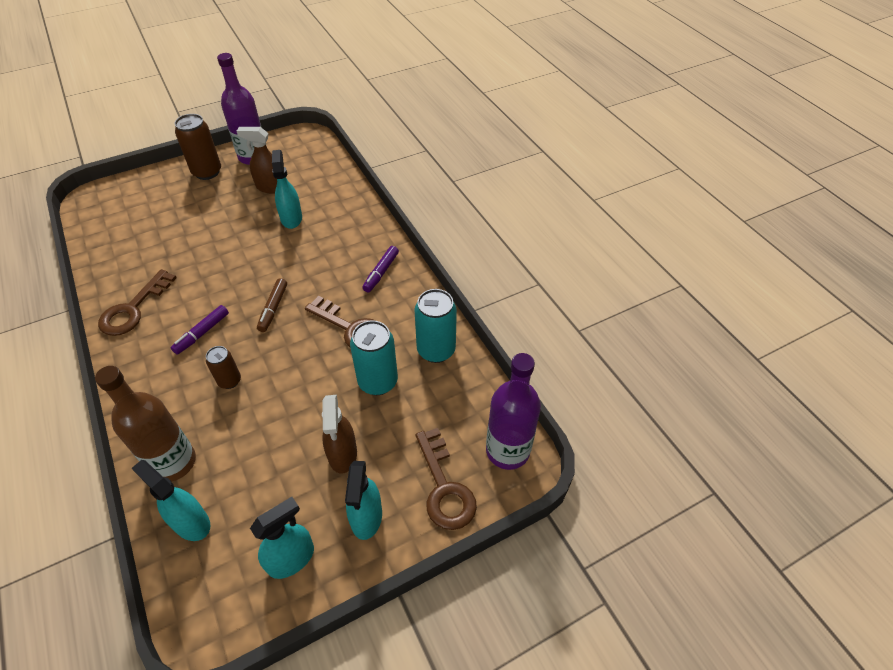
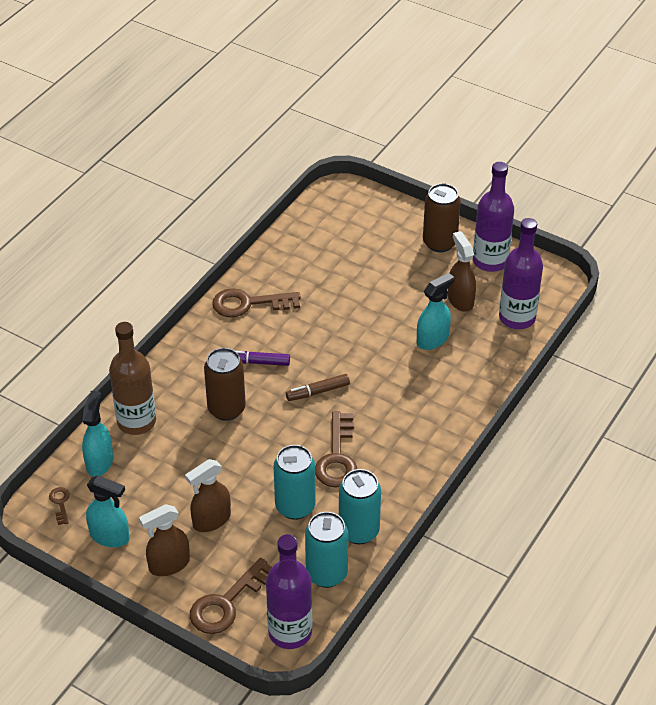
camera: 60 degrees right, 5 degrees down
(208, 590) = (60, 503): none -> brown key
(229, 381) = (226, 409): brown can -> brown can, size x1.69
(317, 169) = (517, 318): none -> purple bottle
(366, 517) = (169, 564): turquoise spray bottle -> brown spray bottle
(381, 273) = (419, 443): purple marker -> none
(463, 393) = (326, 574): none -> turquoise can

